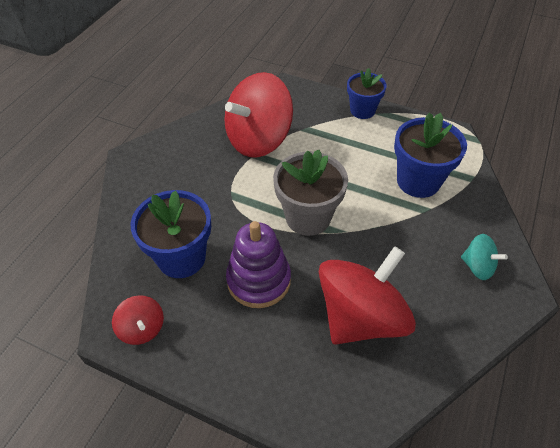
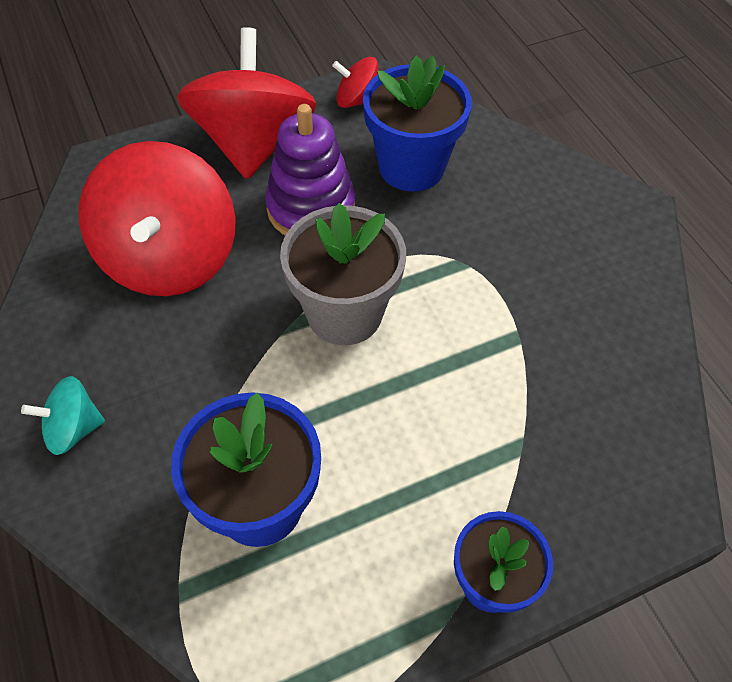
camera: 130 degrees right, 5 degrees up
(258, 139) = (548, 365): red spinning top -> red spinning top (253, 143)

